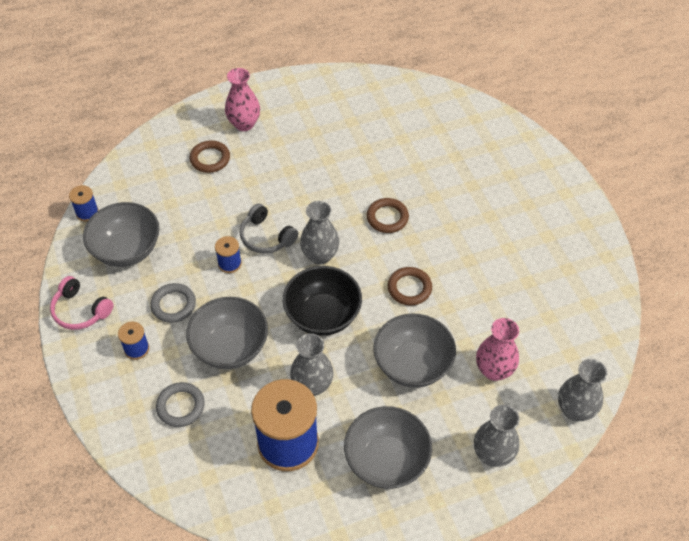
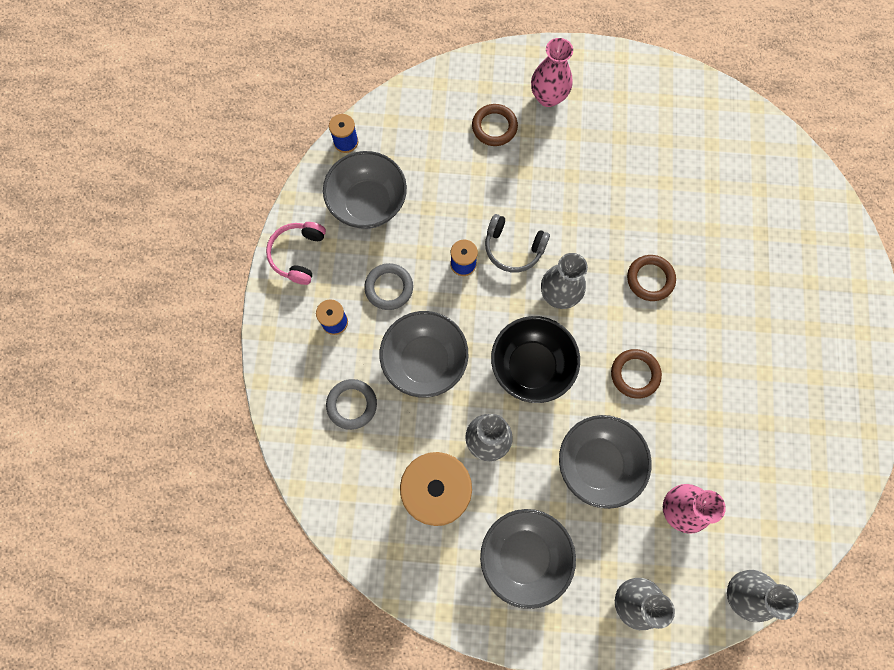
camera: 25 degrees right, 20 degrees up
(80, 310) = (298, 254): pink headphones -> pink headphones turned 45 degrees clockwise
(266, 237) = (513, 248): grey headphones -> grey headphones turned 45 degrees counterclockwise

